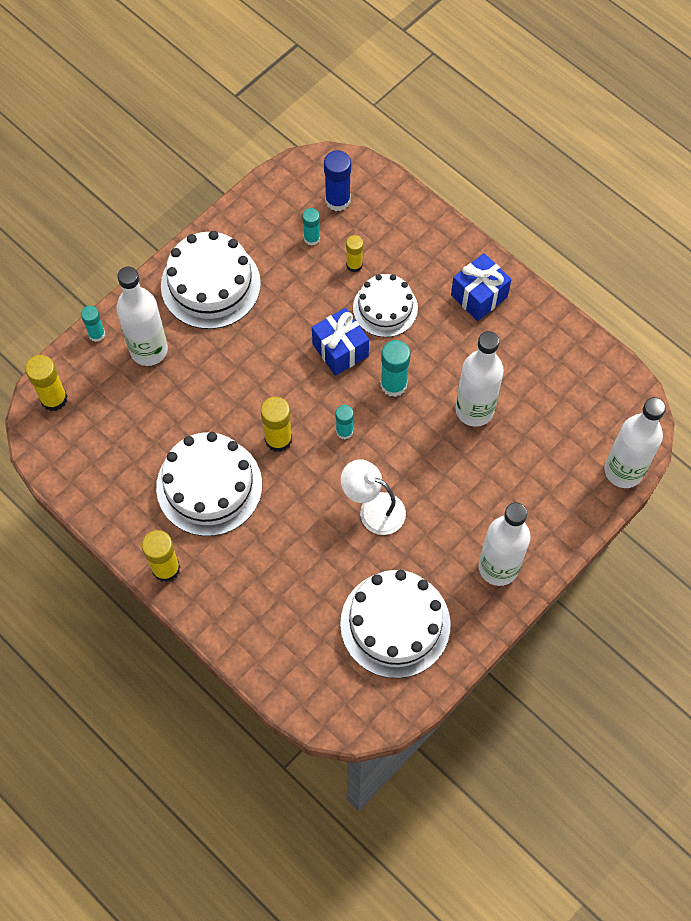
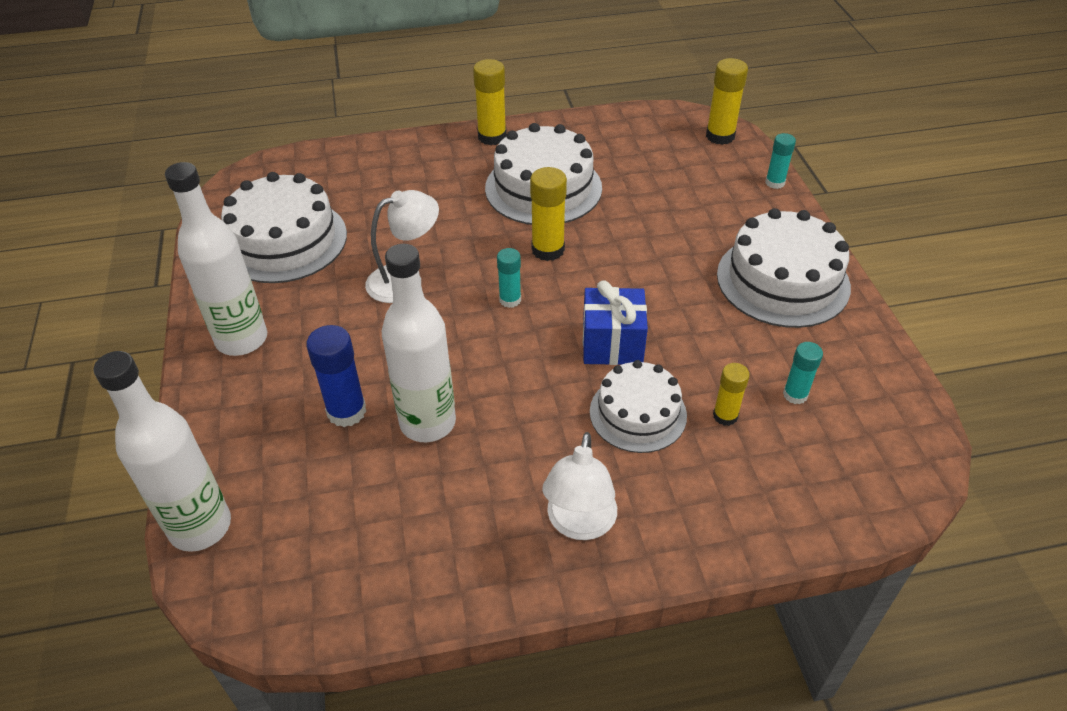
camera: 125 degrees right, 20 degrees down
(149, 350) = (729, 207): white bottle -> none
(337, 200) = (844, 451): blue glue stick -> blue glue stick (346, 411)
(393, 384) = (528, 367): turquoise glue stick -> none
(479, 296) = (579, 524): blue gift -> white lamp

